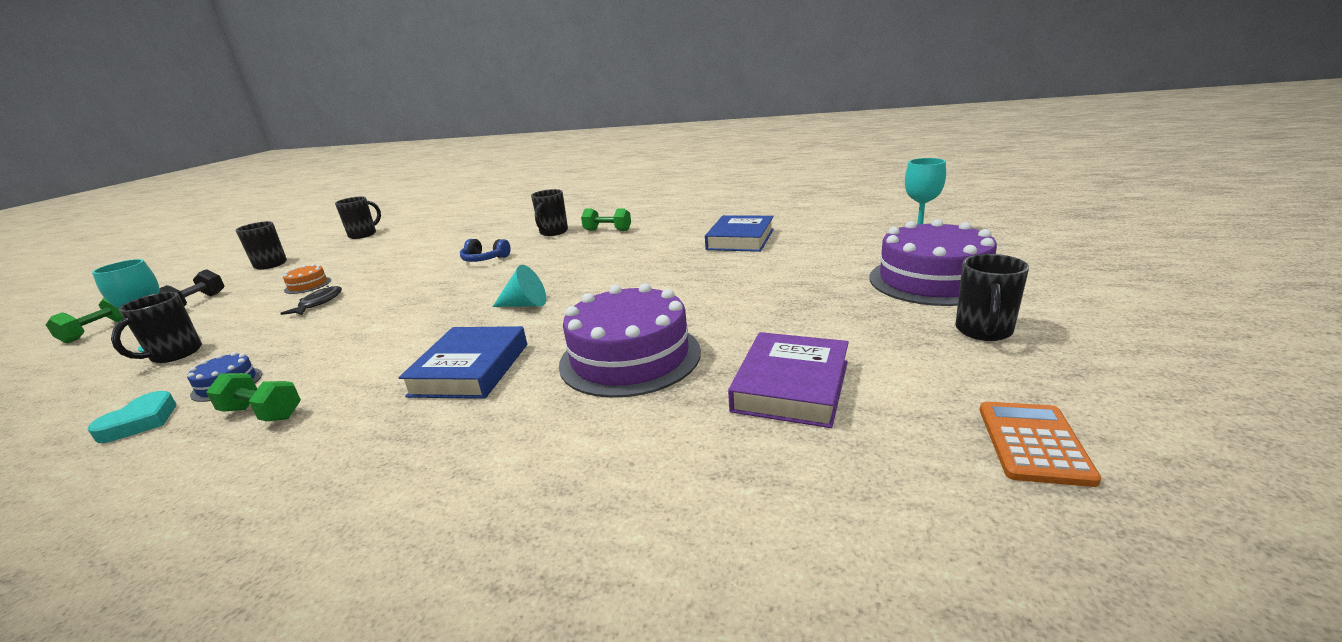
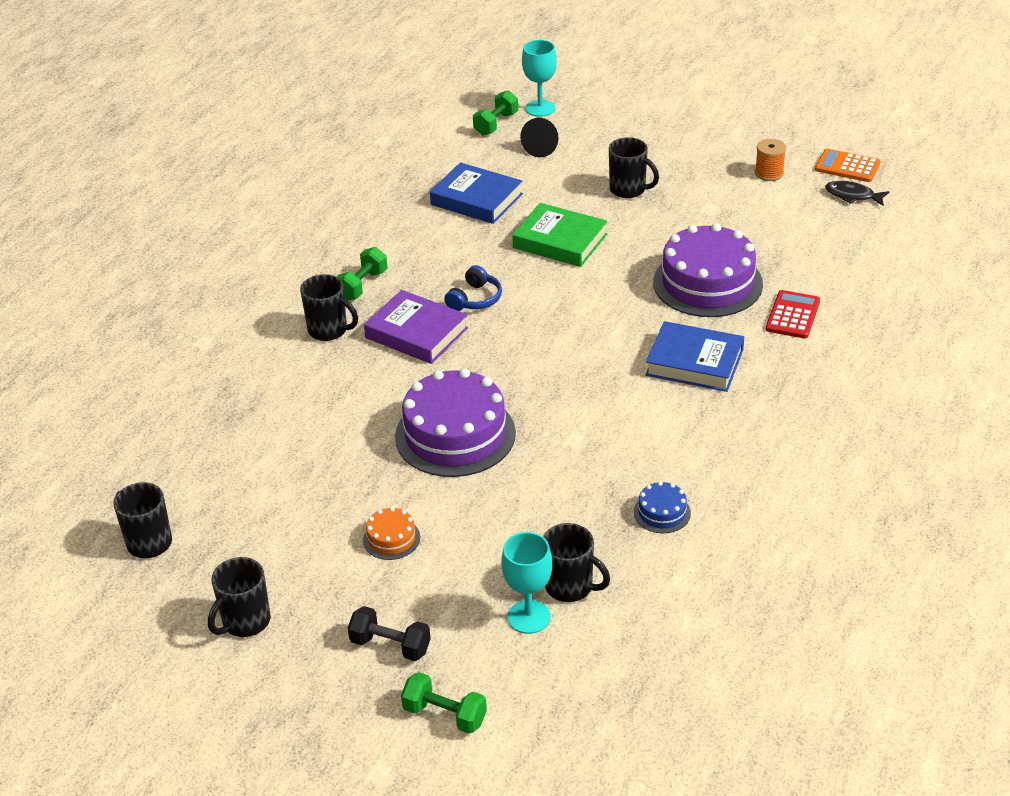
camera: 80 degrees left, 15 degrees up
(140, 422) = (713, 545): turquoise heart -> none
(262, 413) = (724, 469): green dumbbell -> green dumbbell (496, 124)
(318, 303) = (472, 507): black fish -> black fish (852, 196)
(484, 259) = (401, 383): blue headphones -> blue headphones (475, 299)
(525, 305) = (573, 341): turquoise cone -> none
(558, 430) = (793, 315): none -> red calculator
(689, 276) = (560, 241): none -> green book
(791, 386) = (772, 223): purple book -> purple book (416, 333)
(847, 246) = (542, 148): none -> black cone
(926, 368) = (769, 173): none -> orange spool
(933, 280) = (644, 133): purple cake -> purple cake (455, 435)
(983, 331) = (733, 141): black mug -> black mug (629, 190)

